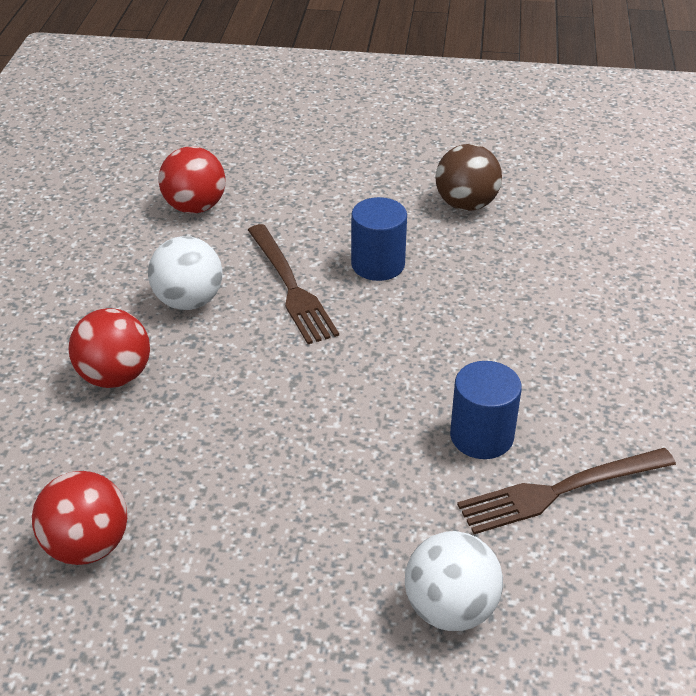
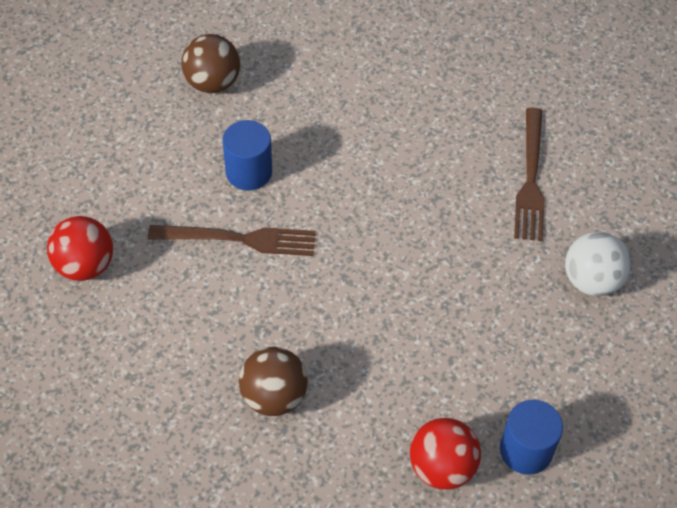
camera: 65 degrees left, 15 degrees up
(115, 376) = (274, 396): red ball -> brown ball
(189, 301) = (212, 315): white ball -> none
(481, 436) = (463, 196): blue cylinder -> blue cylinder (526, 450)

